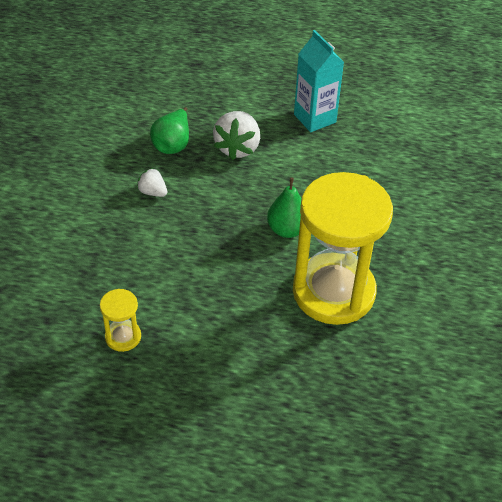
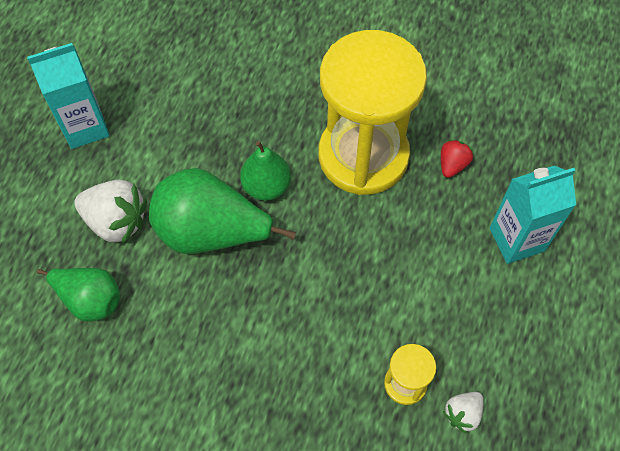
camera: 80 degrees left, 15 degrees up
(153, 192) = (174, 332): white strawberry -> white strawberry (462, 414)
(238, 201) = (211, 232): none -> green pear
(271, 415) = (517, 239): none -> turquoise carton
(341, 360) = (452, 165): none -> red strawberry

